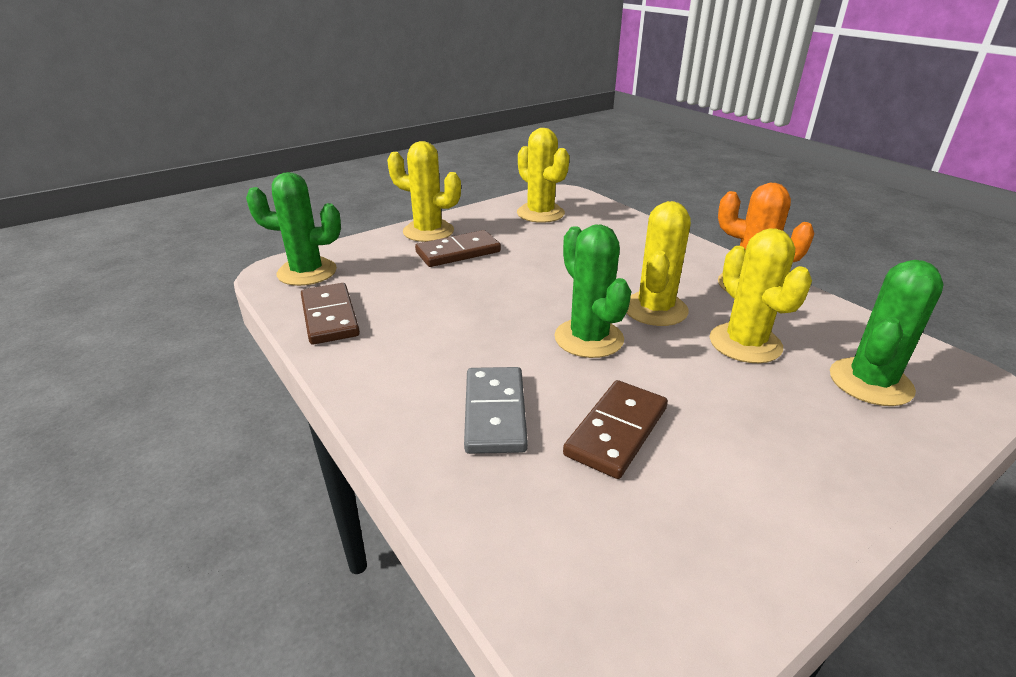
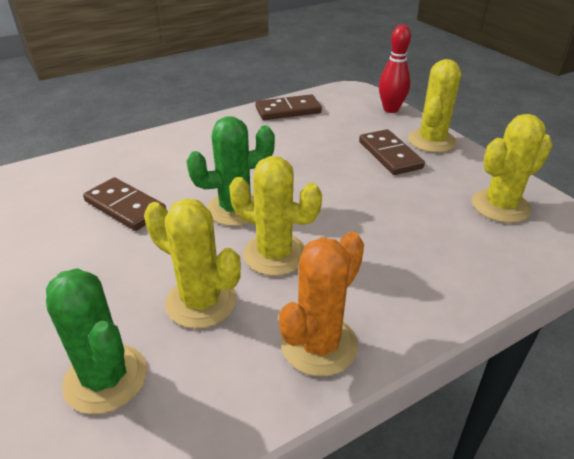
camera: 95 degrees right, 5 degrees up
(307, 272) = (350, 99): green cactus -> none
(347, 248) = (391, 109): none -> red bowling pin
(494, 413) = (165, 164): grey domino -> none
(745, 343) = (201, 302): yellow cactus -> yellow cactus turned 45 degrees clockwise

